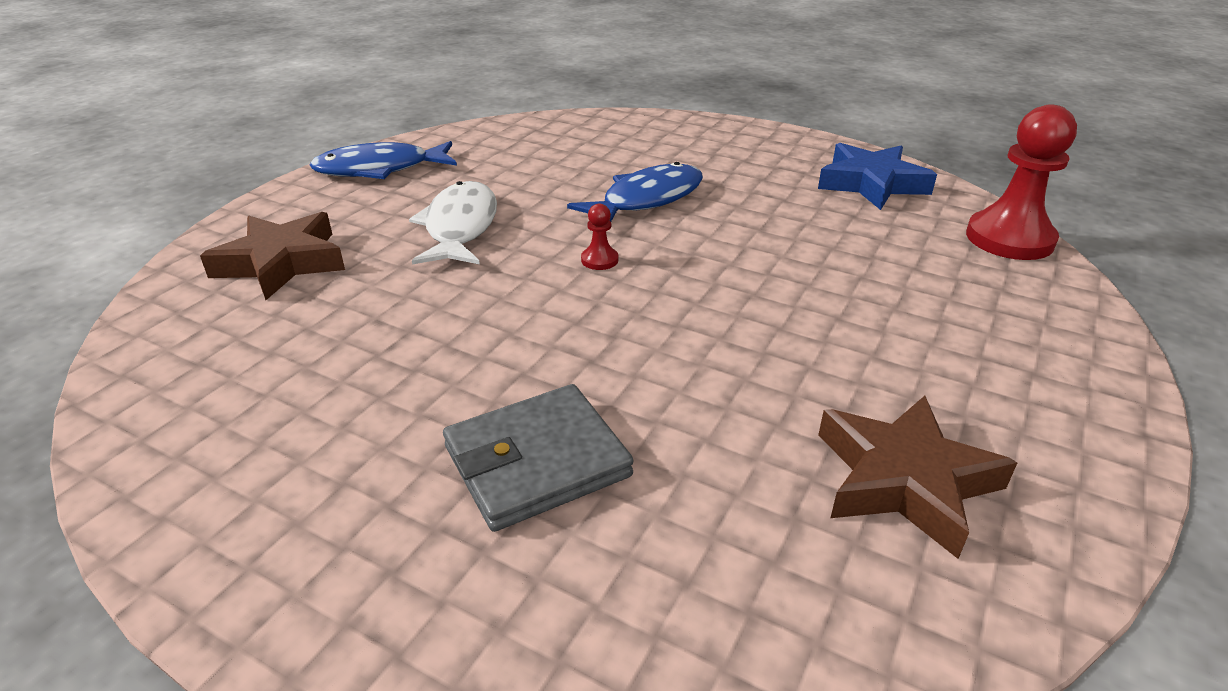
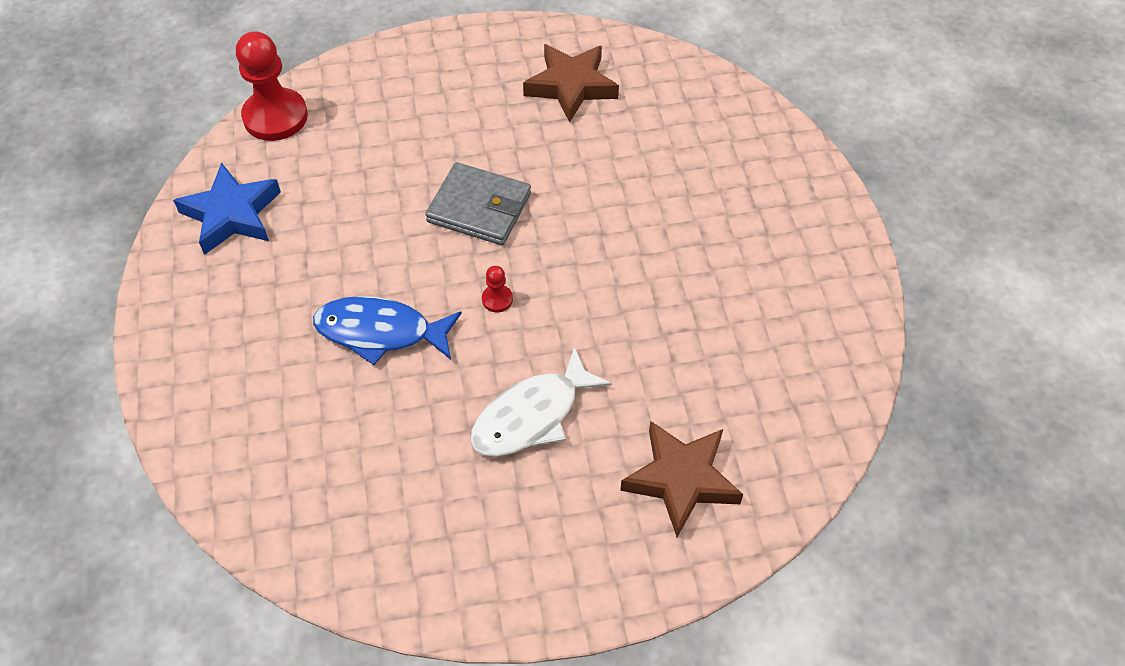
camera: 130 degrees left, 20 degrees up
(380, 169) = (495, 575): blue fish -> none
(537, 461) = (690, 203): grey wallet -> grey wallet (479, 208)

